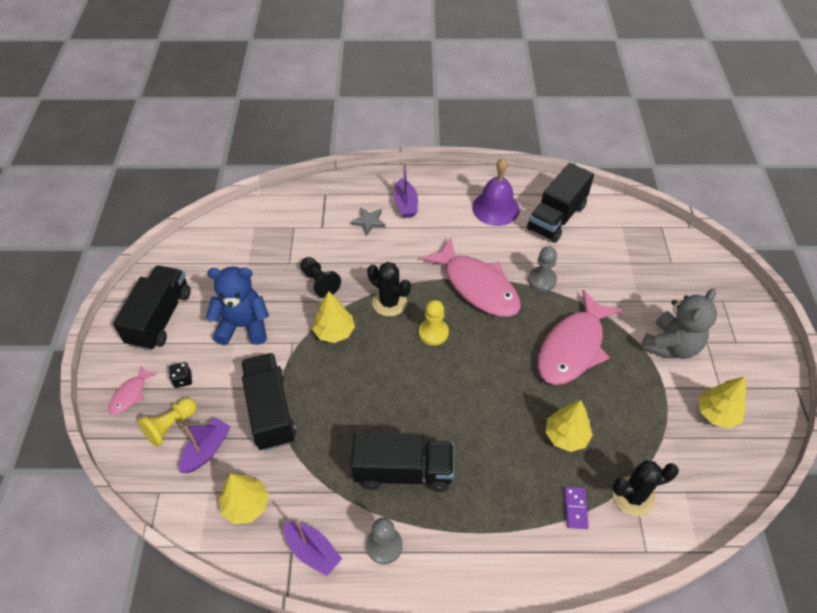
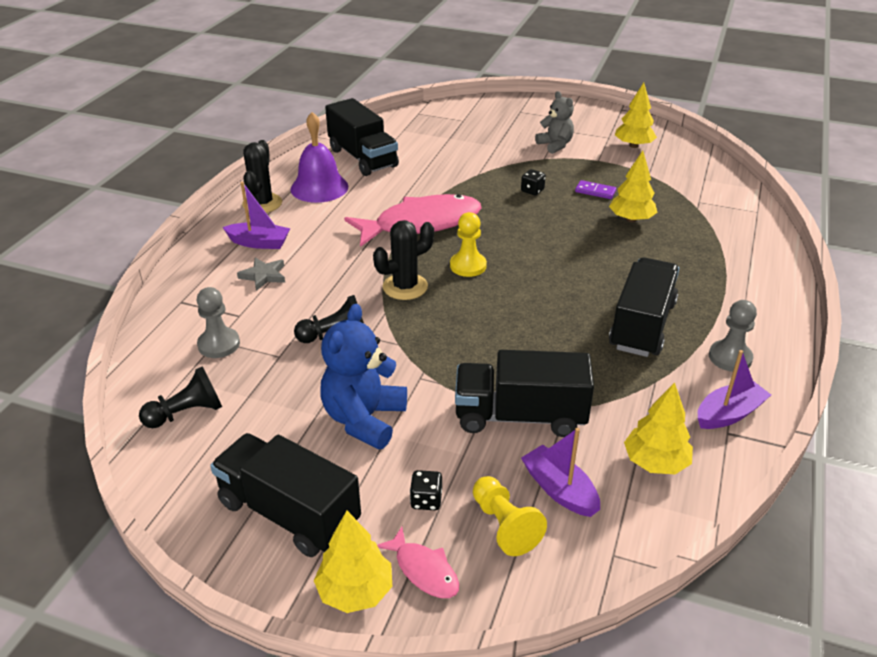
camera: 70 degrees left, 15 degrees down
(225, 242) = (186, 413): none -> black pawn
(334, 332) = (423, 338): yellow tree -> yellow tree (355, 591)
(542, 280) = (439, 186): grey pawn -> grey pawn (219, 344)
(573, 347) = (532, 191): pink fish -> black dice
(575, 508) = (709, 234): purple domino -> purple domino (595, 191)
(633, 496) = (703, 203): black cactus -> black cactus (262, 203)
(671, 345) = (555, 145): grey teddy bear -> grey teddy bear, size x0.65

